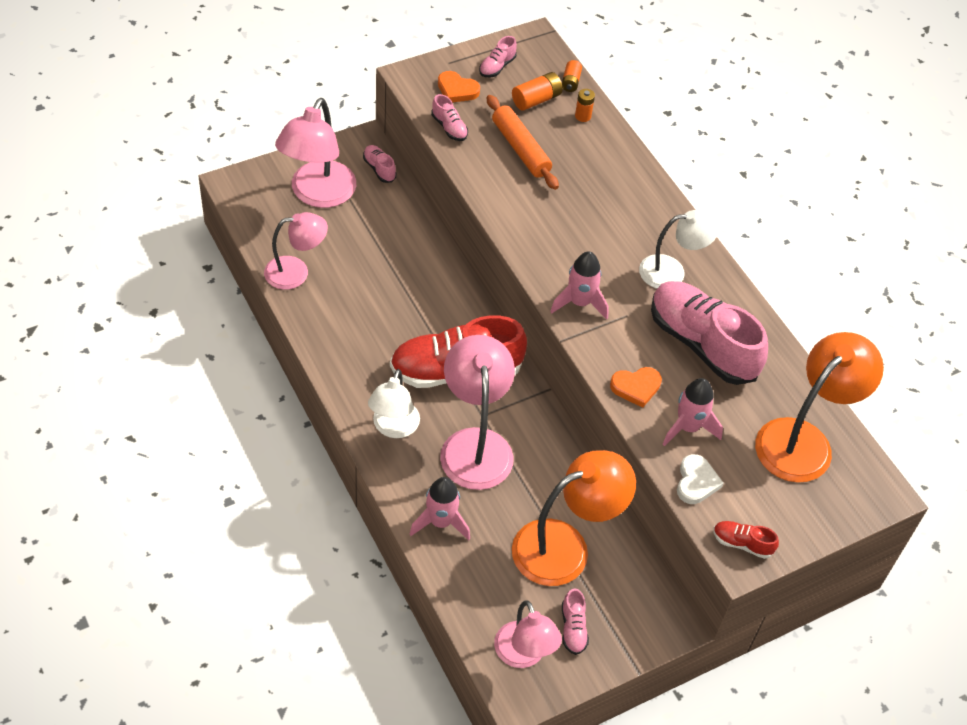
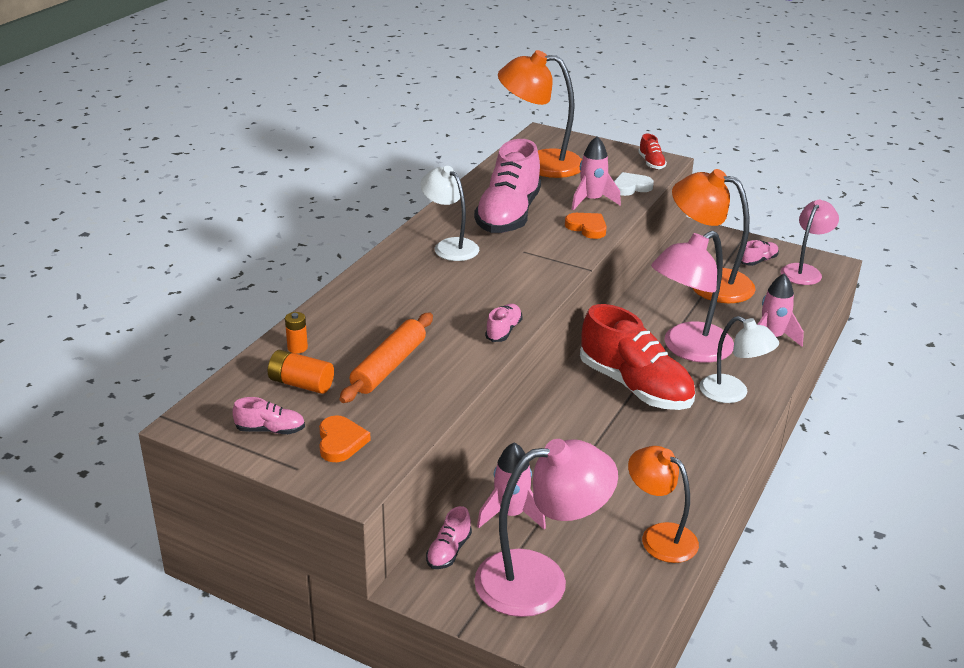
camera: 120 degrees left, 20 degrees down
(296, 272) = (659, 536): pink lamp -> orange lamp
(393, 428) = (732, 393): white lamp -> white lamp turned 60 degrees clockwise
(449, 128) = (409, 422): pink shoe -> pink shoe (503, 331)
(570, 82) = (248, 373): orange battery -> none
(580, 303) = (540, 273): pink rocket -> pink rocket (511, 514)

